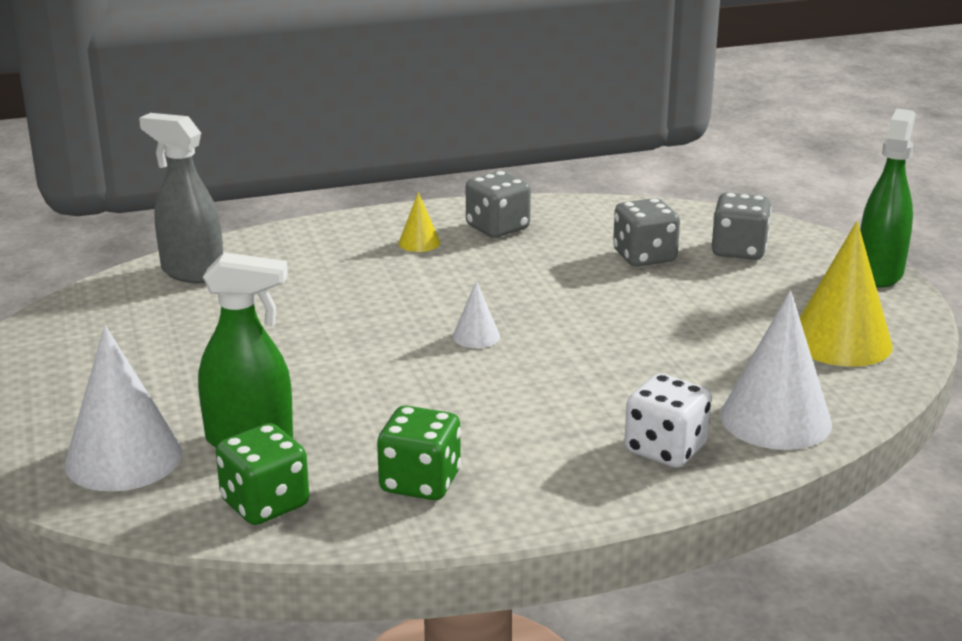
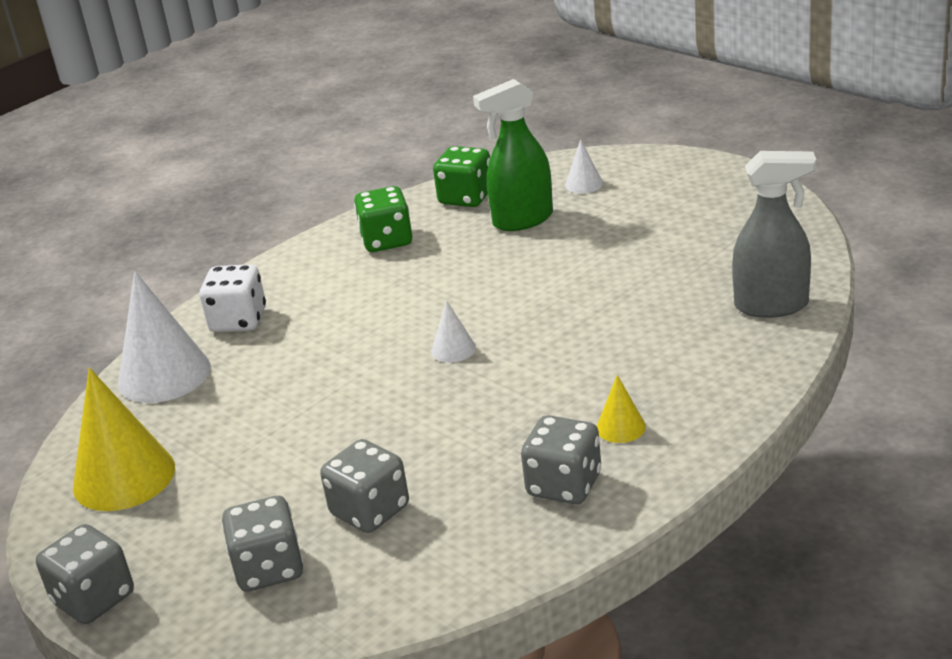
camera: 155 degrees right, 5 degrees up
(123, 458) = (584, 184): white cone -> white cone, size x0.48
(879, 273) = (94, 599): green spray bottle -> grey dice

